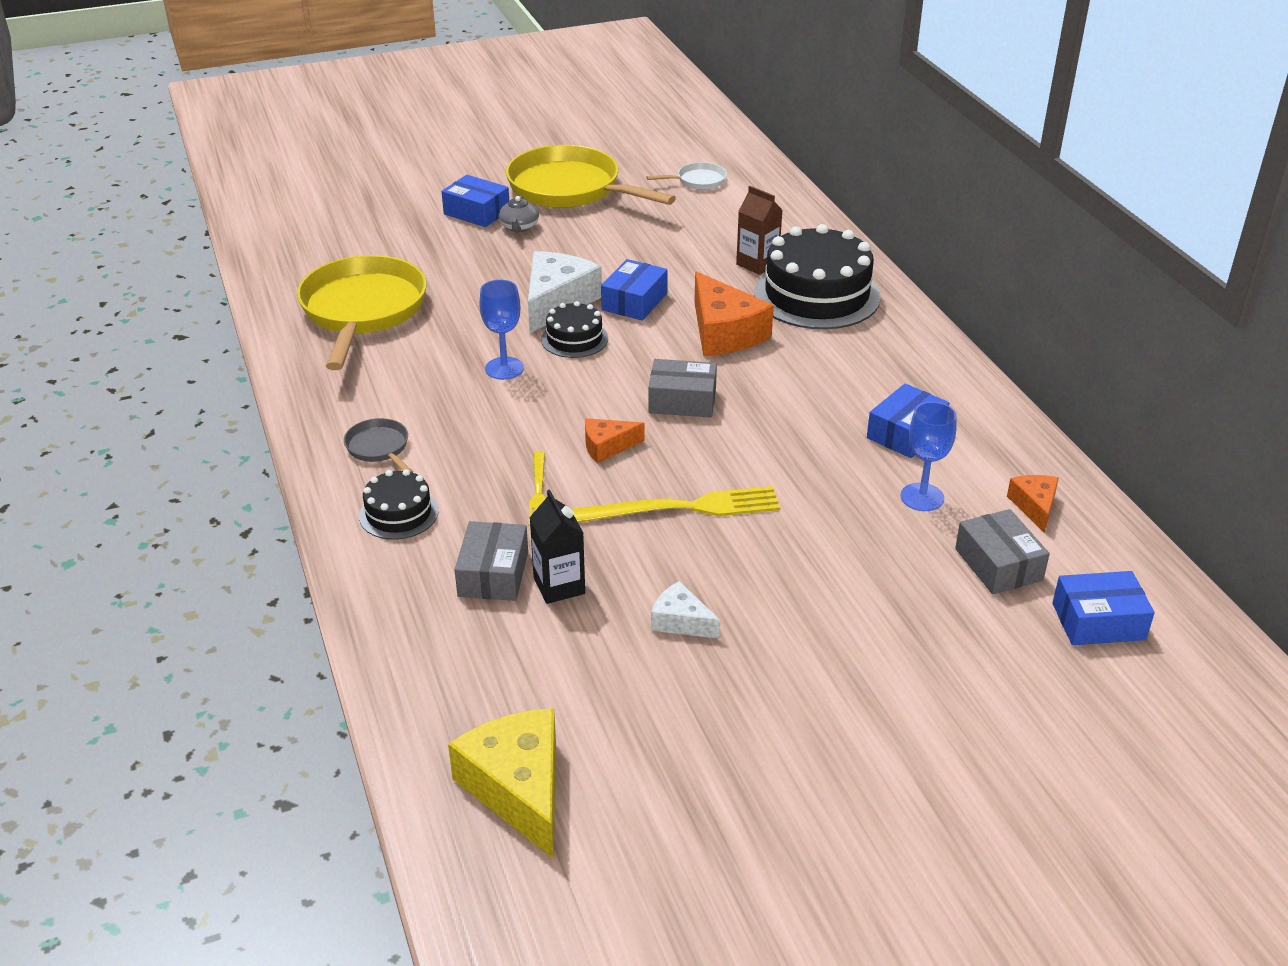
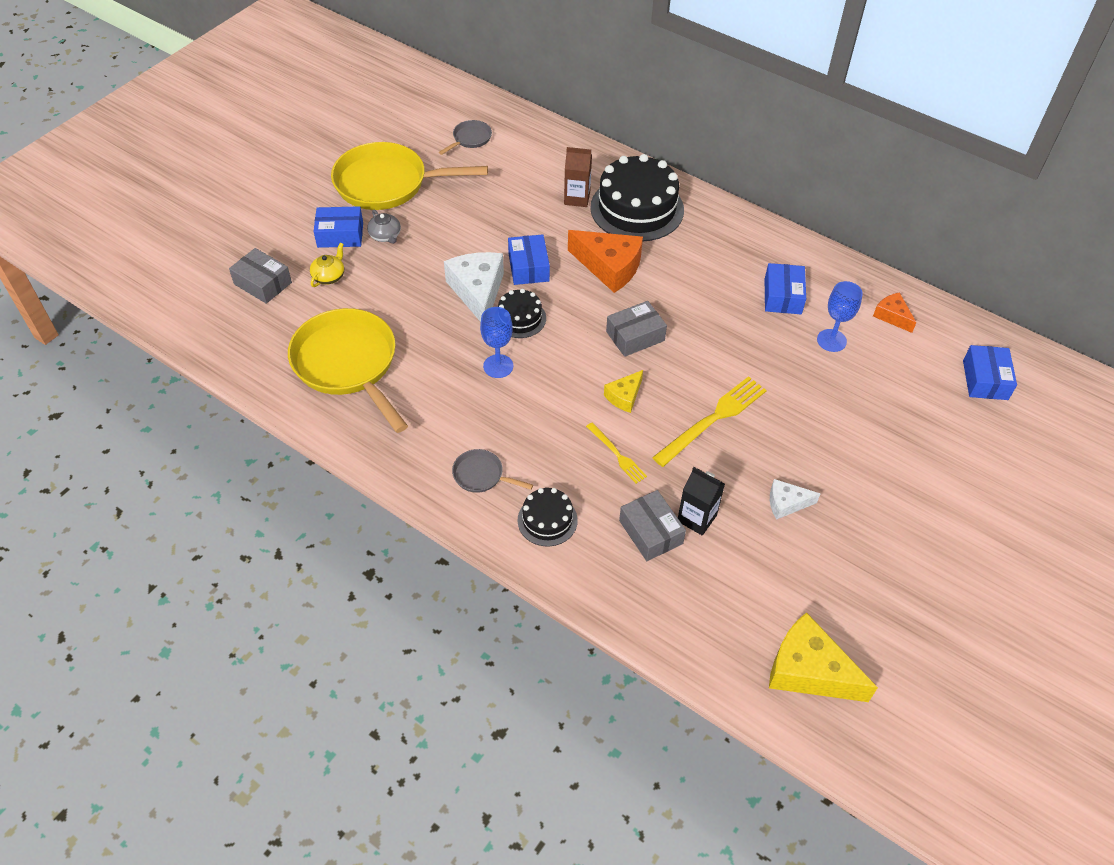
camera: 35 degrees left, 15 degrees up
(428, 239) = (329, 276): none -> yellow teapot
(607, 446) = (624, 396): orange cheese -> yellow cheese
(698, 181) = (470, 139): white pan -> grey pan
(998, 564) = (908, 368): grey box -> grey box (263, 283)
(1098, 621) = (985, 380): blue box -> blue box turned 45 degrees counterclockwise

